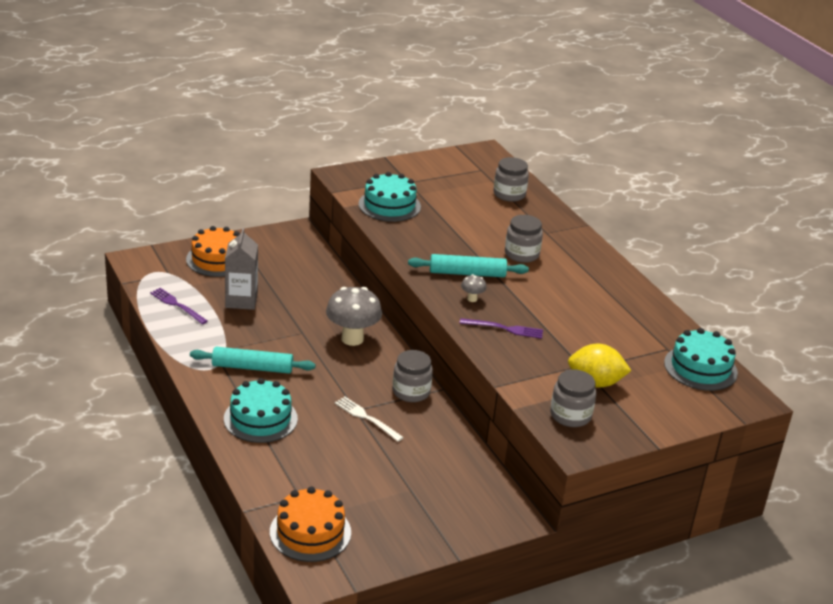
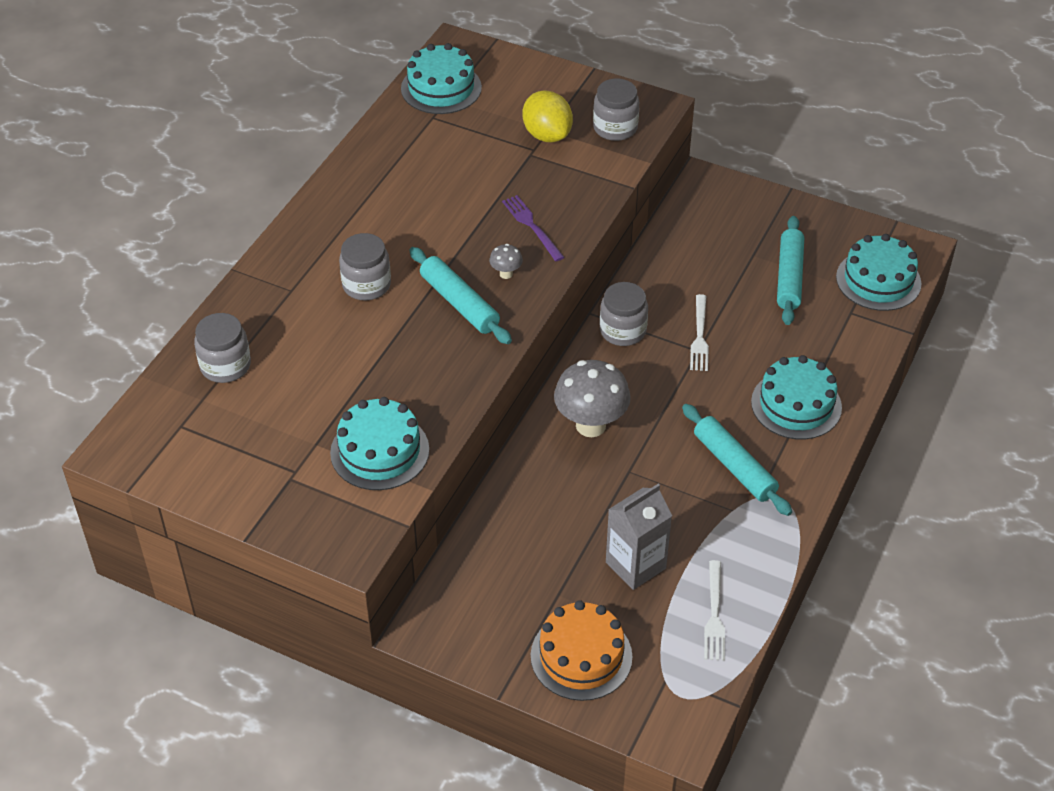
camera: 125 degrees left, 15 degrees up
(177, 305) = (714, 614): purple fork -> white fork
(310, 532) = (878, 280): orange cake -> turquoise cake
(368, 491) = (789, 277): none -> turquoise rolling pin

